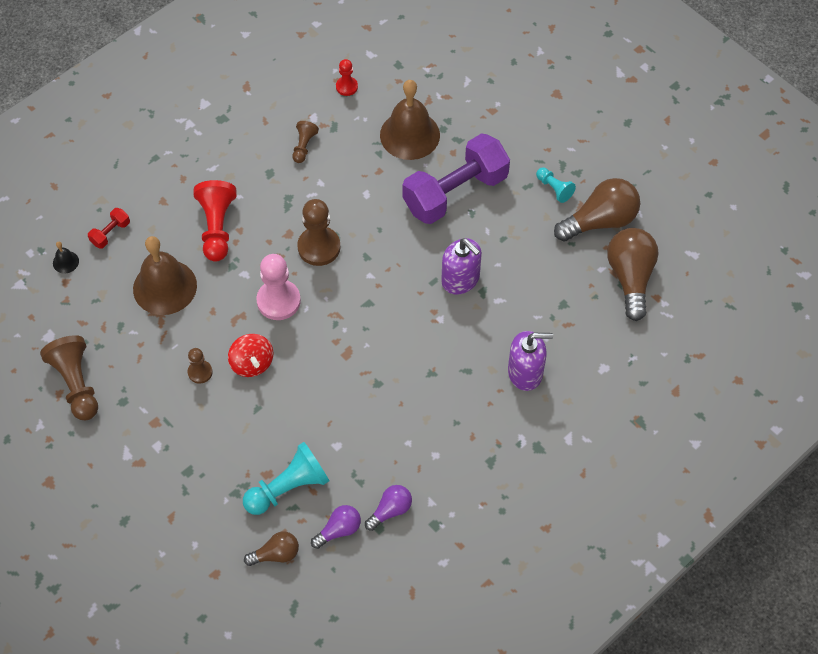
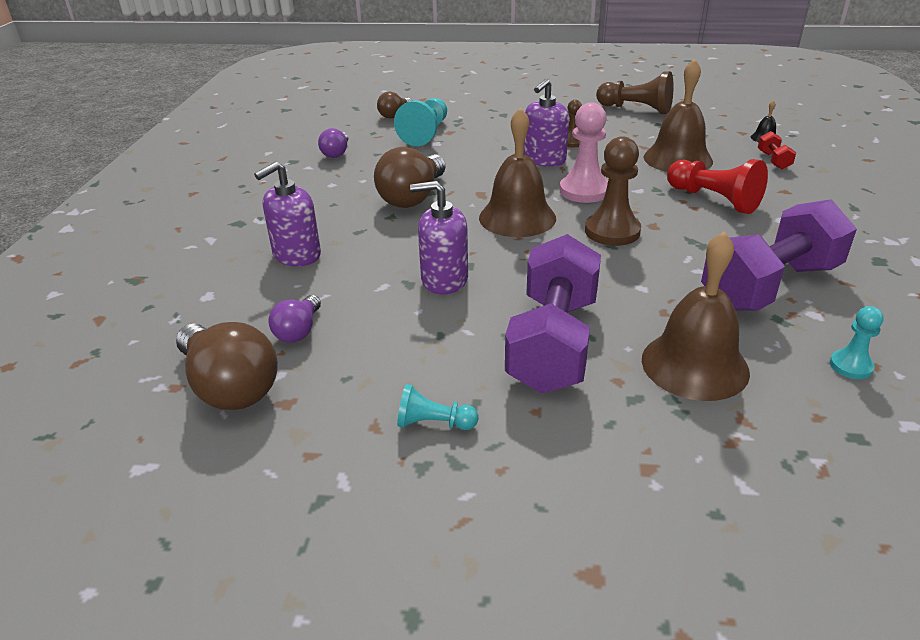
camera: 140 degrees right, 25 degrees down
(252, 363) = (544, 160): red spinning top -> purple soap dispenser
(304, 146) = (770, 286): brown pawn -> purple dumbbell
(339, 530) = (364, 135): purple light bulb -> purple light bulb (299, 331)
(346, 87) = (851, 366): red pawn -> turquoise pawn
(355, 306) = (517, 217): none -> brown bell
(600, 221) = (327, 424): brown light bulb -> brown light bulb (413, 197)

